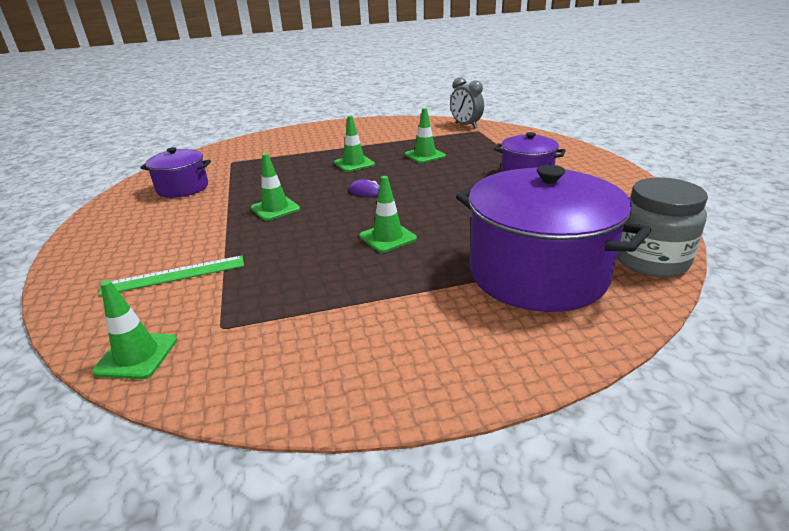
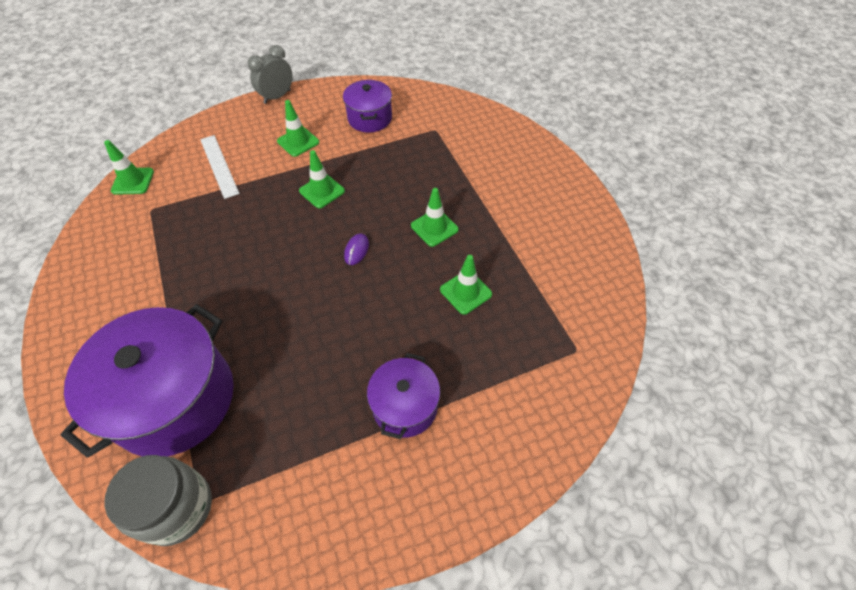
camera: 80 degrees right, 25 degrees up
(174, 275) = (219, 166): green ruler -> white ruler
(388, 237) = (256, 281): green traffic cone -> green traffic cone (298, 142)
(466, 125) = (600, 334): grey clock -> grey clock (277, 97)

